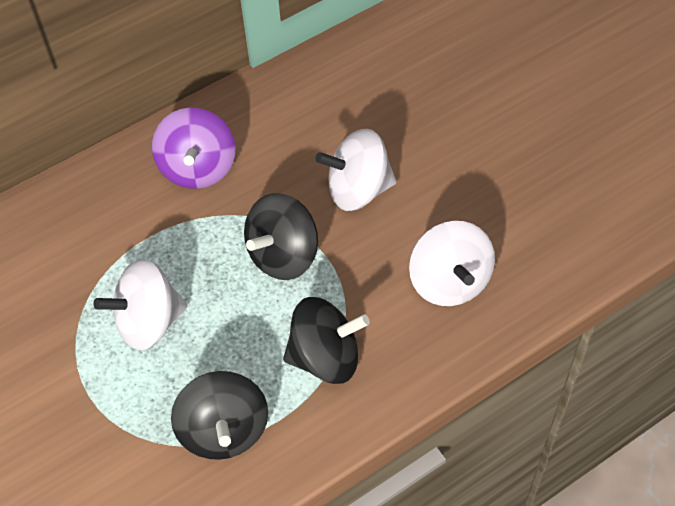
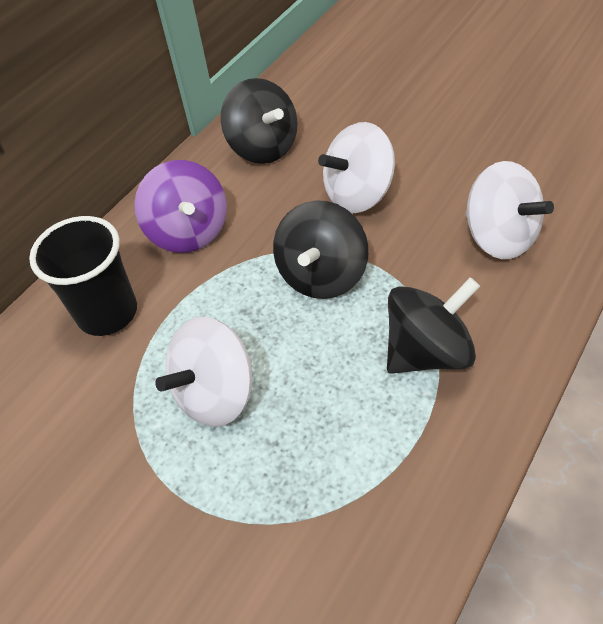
camera: 20 degrees left, 5 degrees down
(100, 217) = (107, 313): none -> black cup
(224, 430) = (367, 473): black spinning top -> black spinning top (263, 147)

